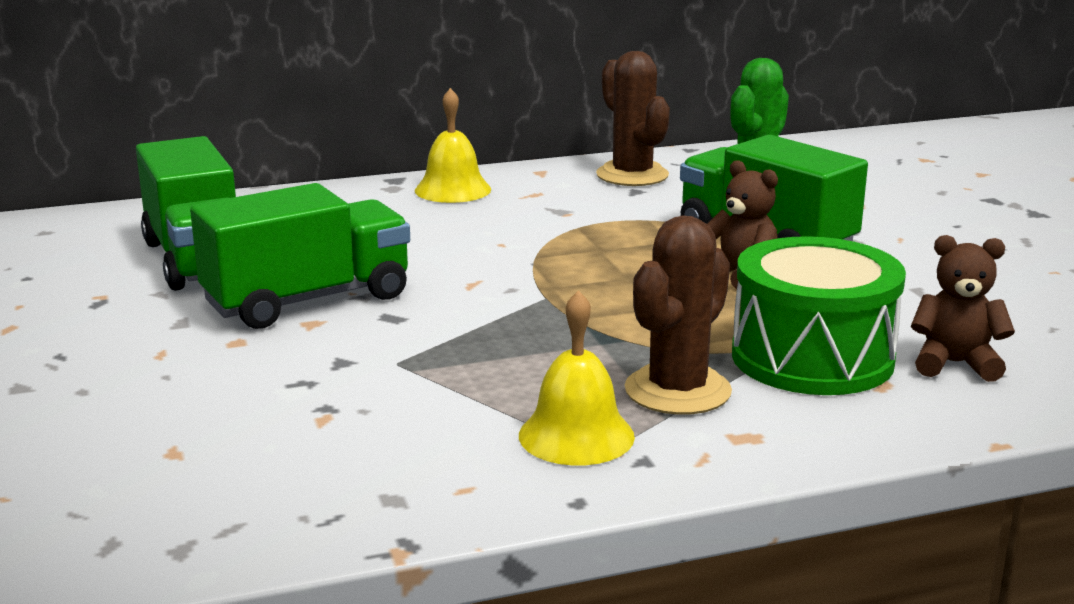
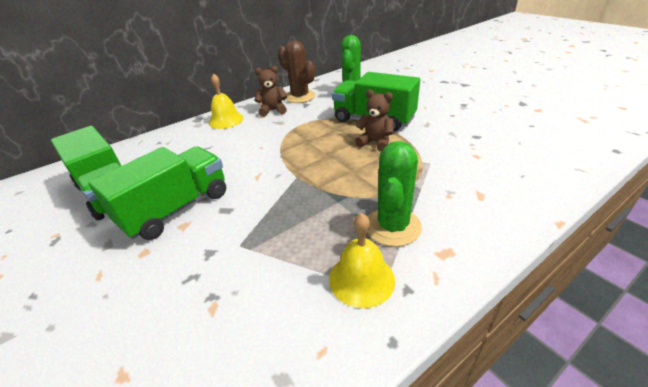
camera: 15 degrees left, 15 degrees up
(677, 391) = (393, 226): brown cactus -> green cactus
(812, 358) = (438, 186): green drum -> none
(955, 364) = (500, 174): brown teddy bear -> brown teddy bear (273, 110)

